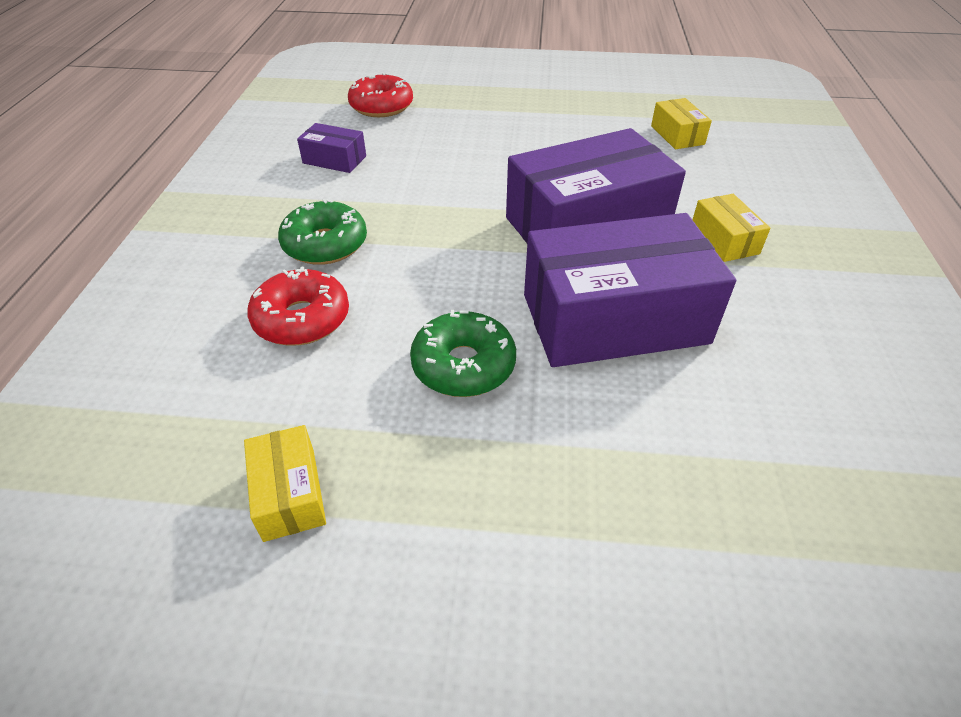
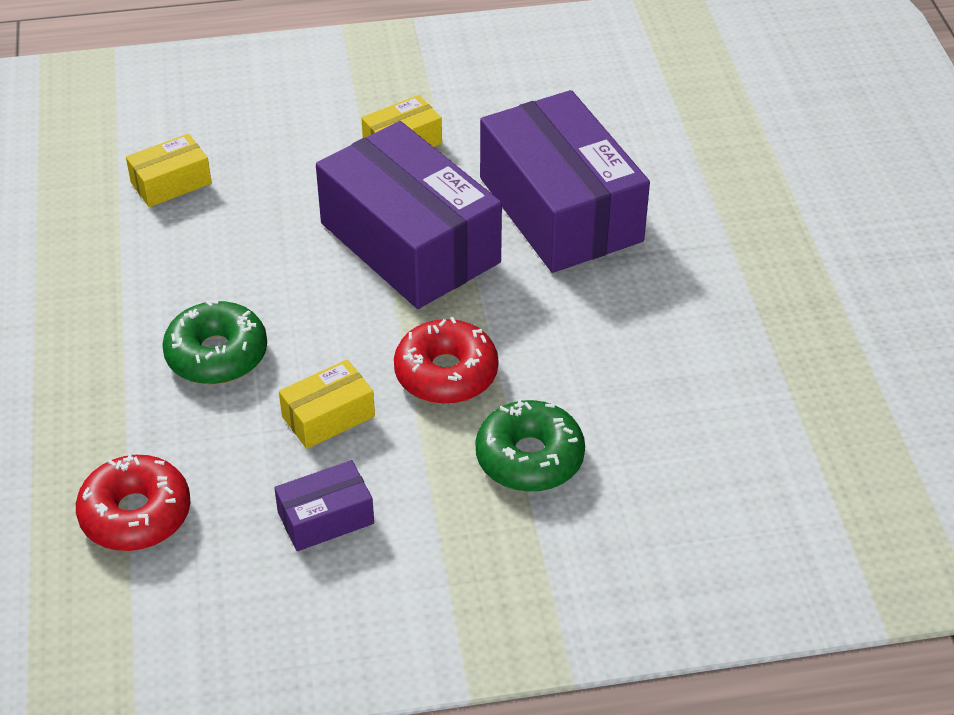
camera: 105 degrees left, 0 degrees up
(289, 494) = (854, 367): yellow box -> yellow box (328, 416)
(302, 319) = (662, 432): red donut -> red donut (446, 373)
(334, 160) = (326, 518): purple box -> purple box turned 60 degrees clockwise
(463, 365) = (668, 297): green donut -> green donut (217, 355)

